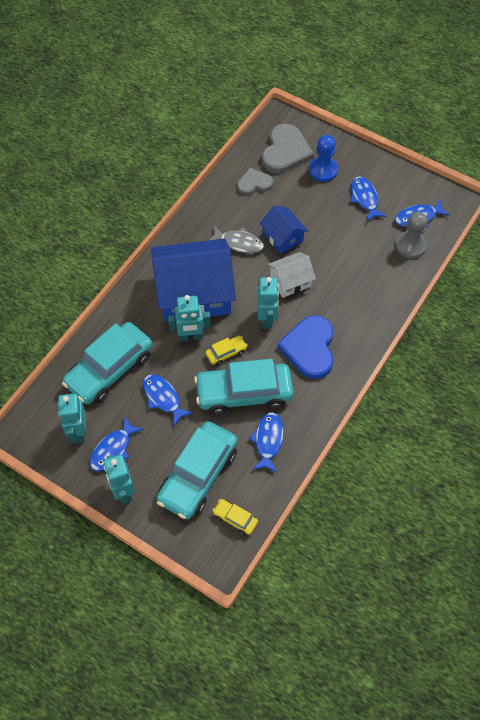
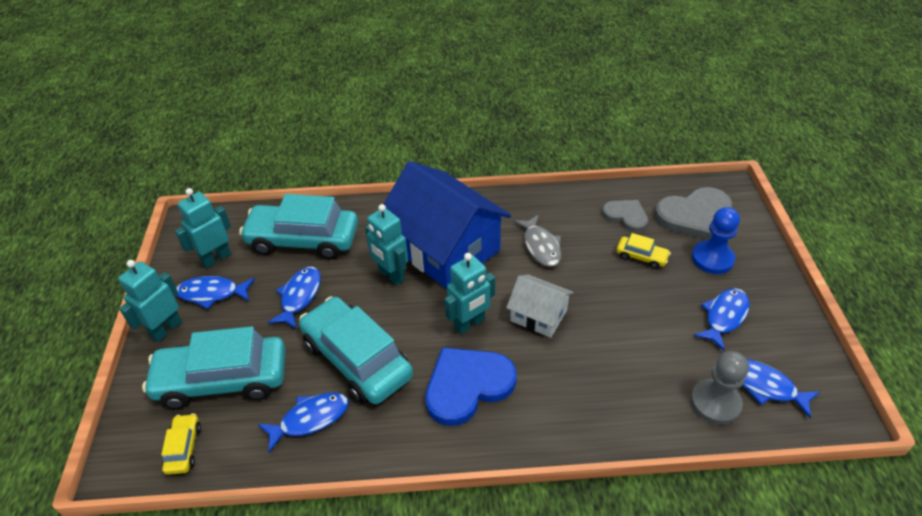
camera: 55 degrees right, 15 degrees down
(226, 353) = (396, 314): yellow car -> yellow car (641, 257)
(282, 237) = (587, 276): blue house -> none

